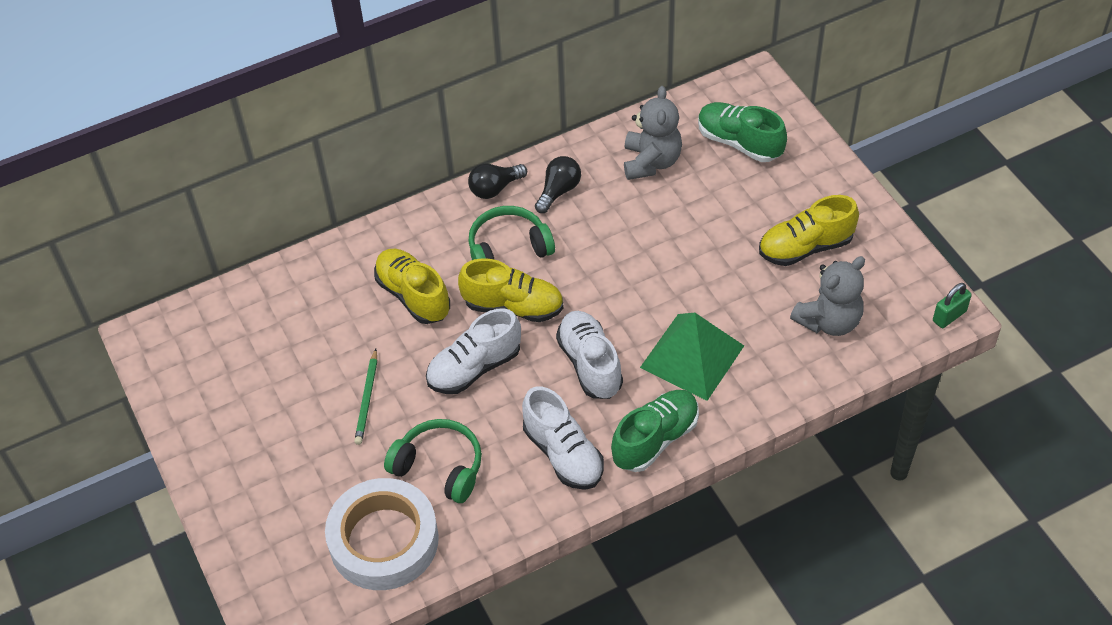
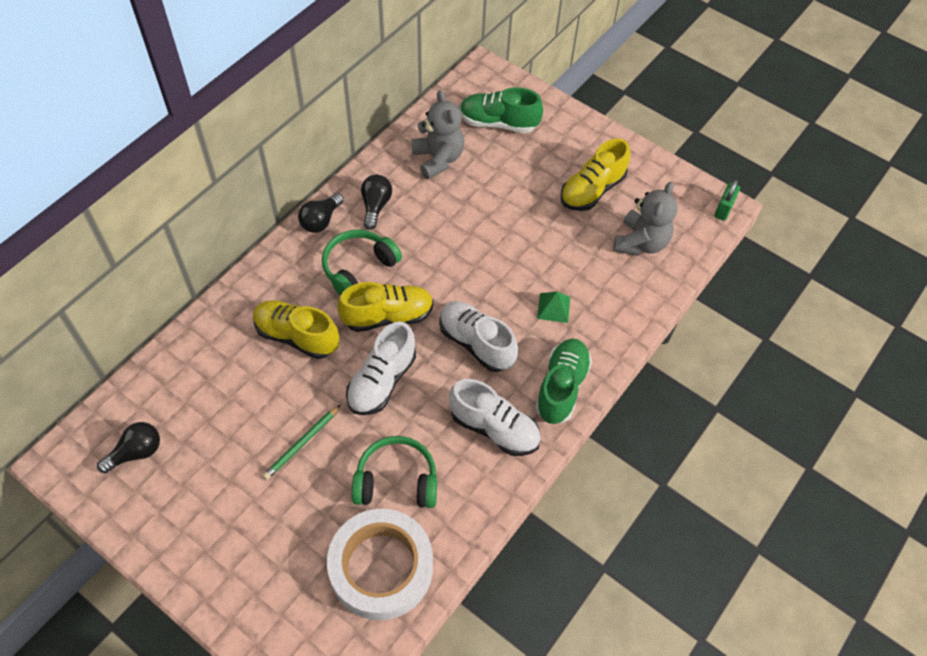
camera: 30 degrees left, 5 degrees up
(213, 352) = (136, 452): none -> black light bulb
(367, 399) = (302, 444): green pencil -> green pencil turned 60 degrees clockwise
(692, 356) = (553, 307): green pyramid -> green pyramid, size x0.46

